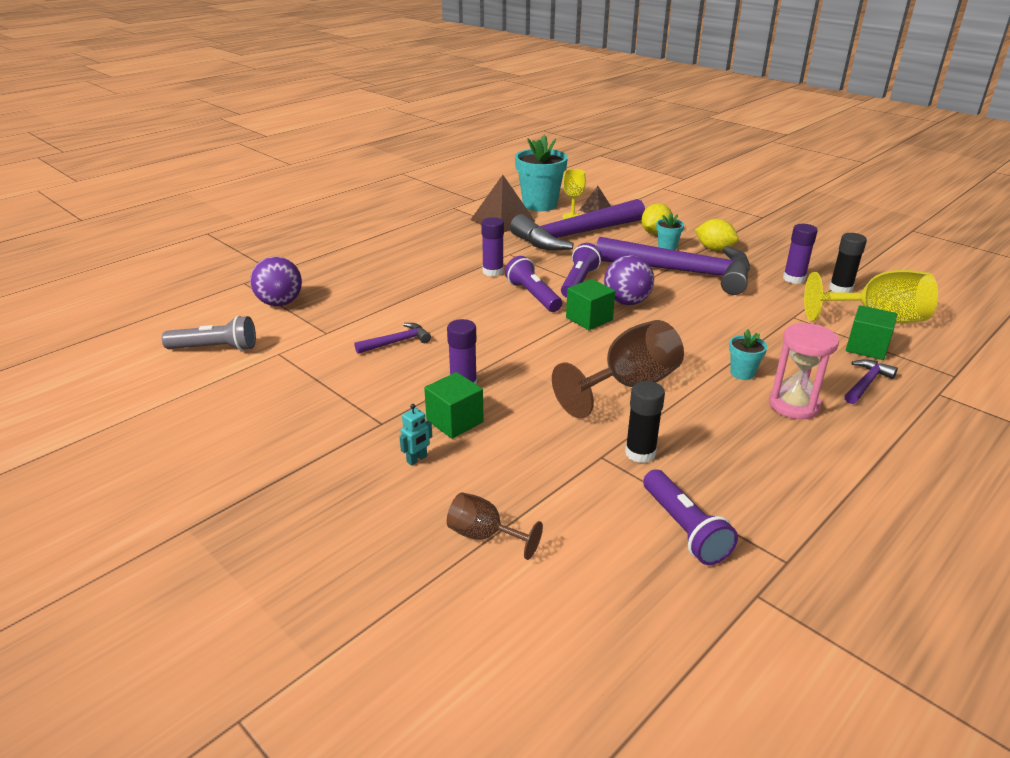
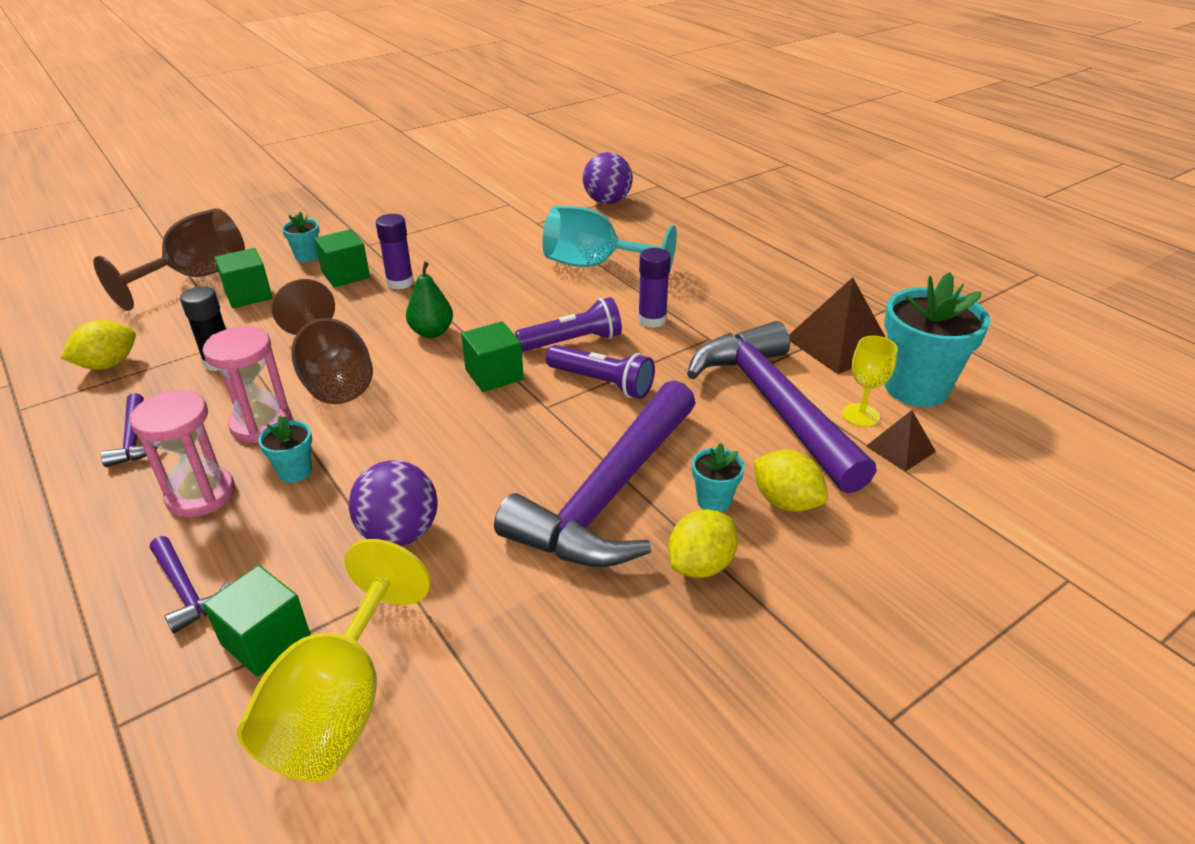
camera: 100 degrees right, 5 degrees up
(215, 348) = (531, 180): grey flashlight -> none
(396, 342) = (500, 254): purple hammer -> purple hammer (134, 438)
(412, 298) = (595, 265): none -> turquoise goblet
(417, 459) = (307, 256): turquoise robot -> turquoise flower pot
(484, 536) = (195, 277): brown goblet -> brown goblet, size x1.86
(514, 476) = (248, 295): none -> green cube
(543, 353) = (432, 332): none -> green pear
(626, 302) = (527, 414): purple ball -> purple ball (399, 533)
(684, 529) = (108, 365): purple flashlight -> yellow lemon
(706, 402) = (261, 424): none -> pink hourglass
(794, 279) = (541, 643): purple glue stick -> none
(840, 289) = (474, 705): black glue stick -> none

